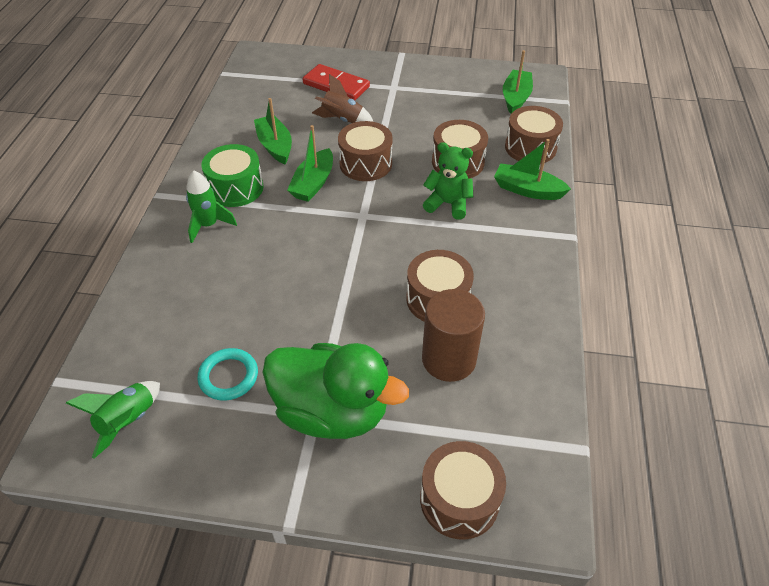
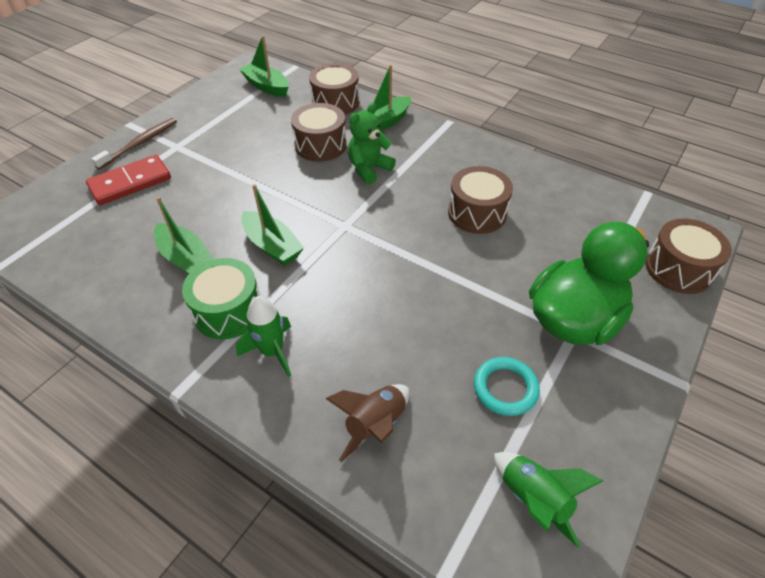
camera: 65 degrees left, 0 degrees up
(275, 146) = (185, 258): green boat -> green boat turned 135 degrees counterclockwise
(342, 120) = (192, 195): brown rocket -> brown rocket (375, 425)
(365, 163) = (274, 200): brown drum -> none
(383, 69) = (140, 143): none -> brown toothbrush
(448, 359) = (544, 229): brown cylinder -> none

